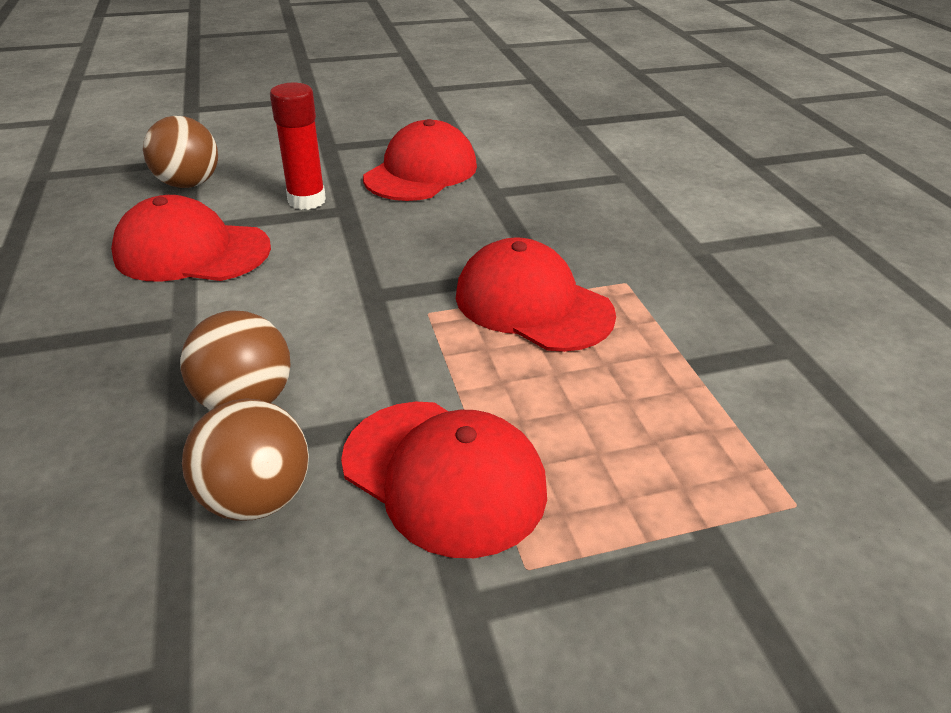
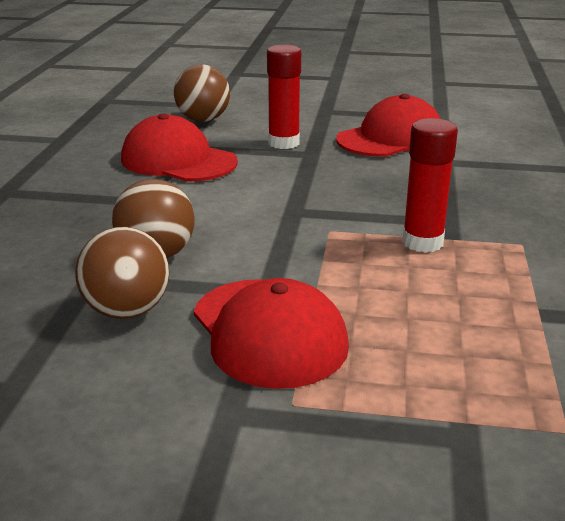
camera: 25 degrees right, 10 degrees down
(532, 304) = (422, 242): red cap -> red glue stick

